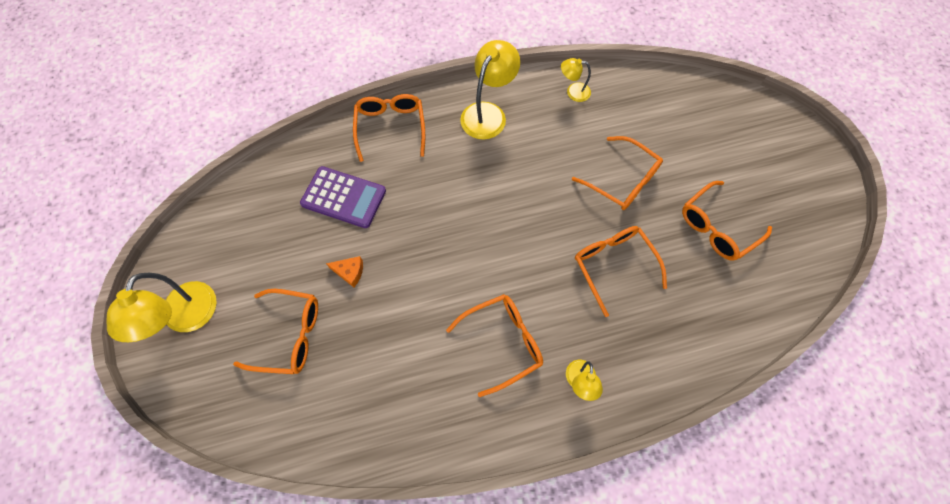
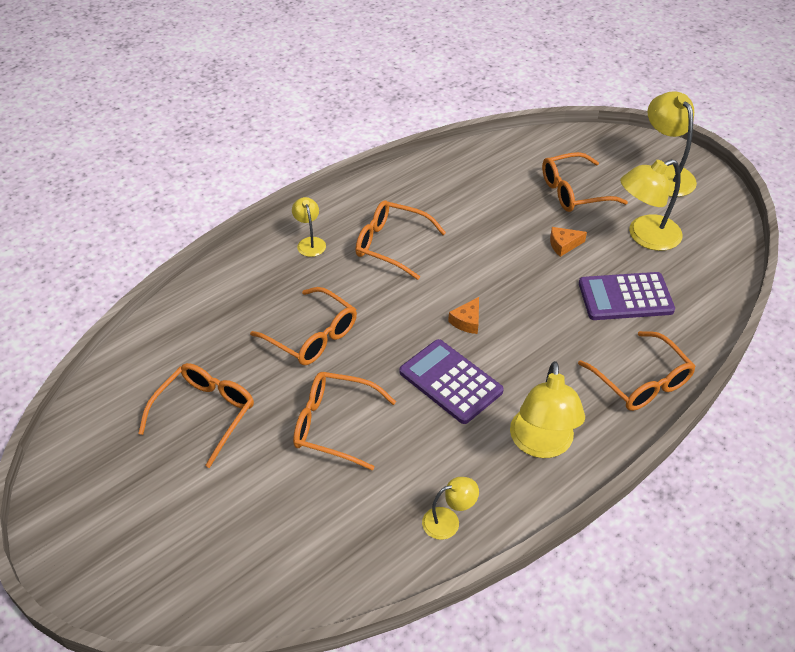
camera: 155 degrees right, 20 degrees down
(275, 250) = (645, 236): none -> yellow lamp
(481, 227) = (467, 321): none -> orange cheese
(502, 342) = (391, 245): orange glasses -> orange glasses turned 75 degrees clockwise
(523, 180) = (450, 382): none -> purple calculator

